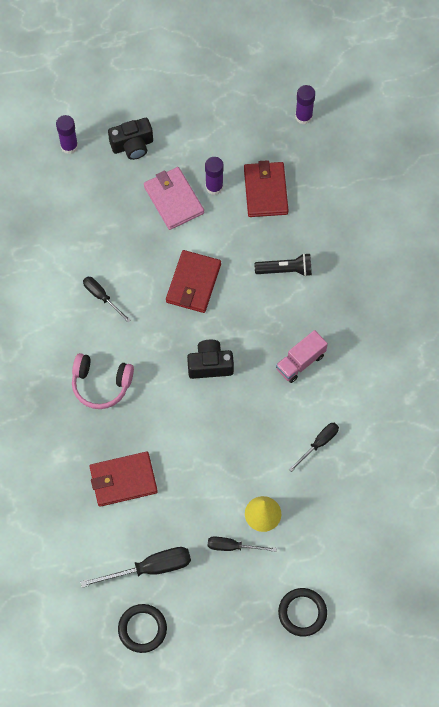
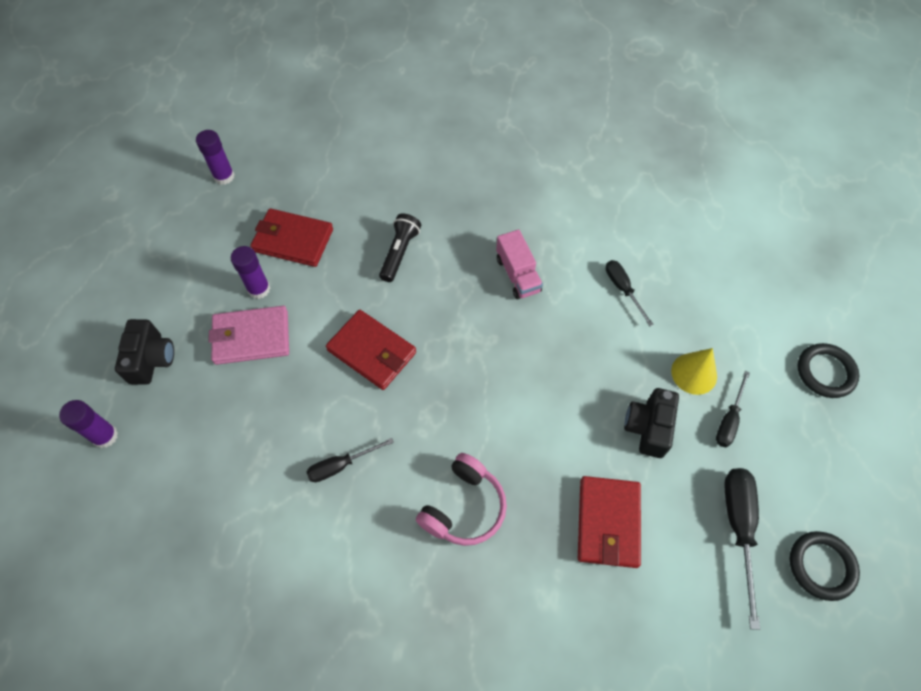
camera: 70 degrees left, 5 degrees down
(210, 365) = (486, 368): black camera -> black camera (648, 428)

